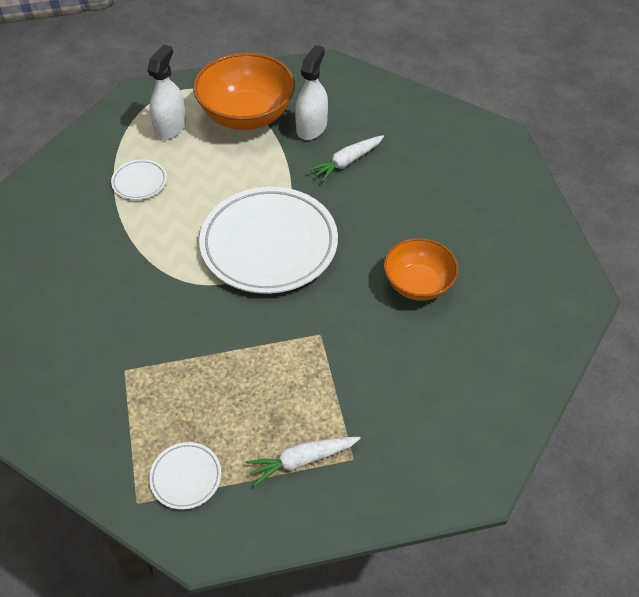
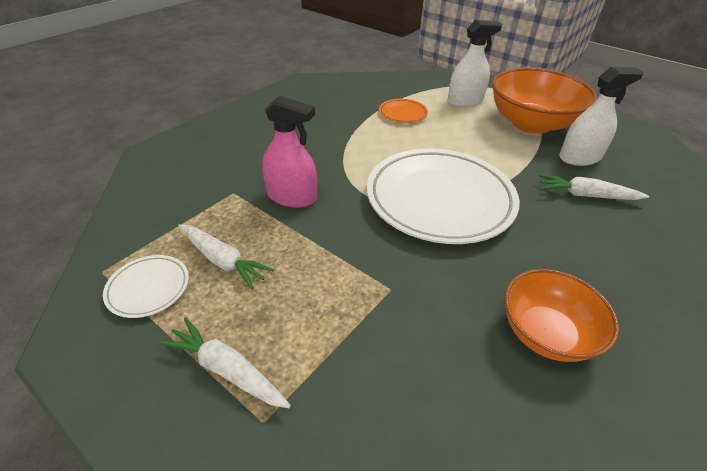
camera: 50 degrees right, 10 degrees down
(139, 182) = (402, 113): white plate -> orange plate
(171, 333) = (291, 197): none -> pink spray bottle
(201, 417) = (222, 260): none -> white carrot

